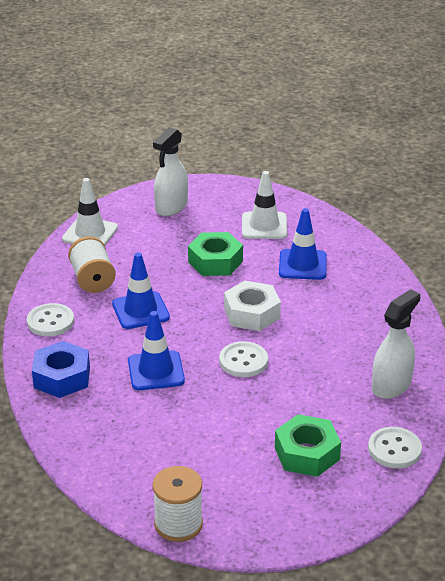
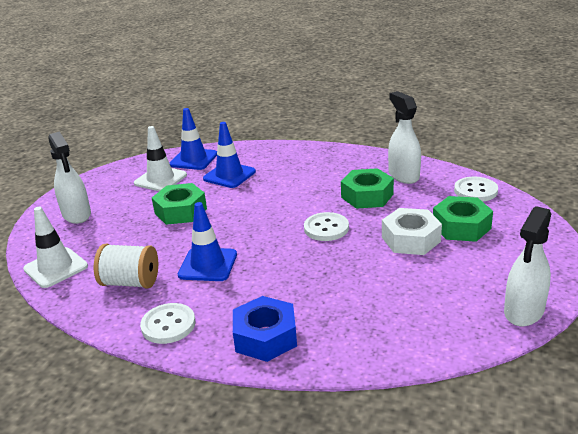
camera: 60 degrees left, 5 degrees down
(156, 371) = (303, 276): blue traffic cone -> blue traffic cone (194, 159)
(178, 524) = (524, 311): white spool -> white spray bottle
(252, 313) = (268, 210): white nut -> white nut (411, 239)
(326, 370) = (367, 196): none -> green nut

